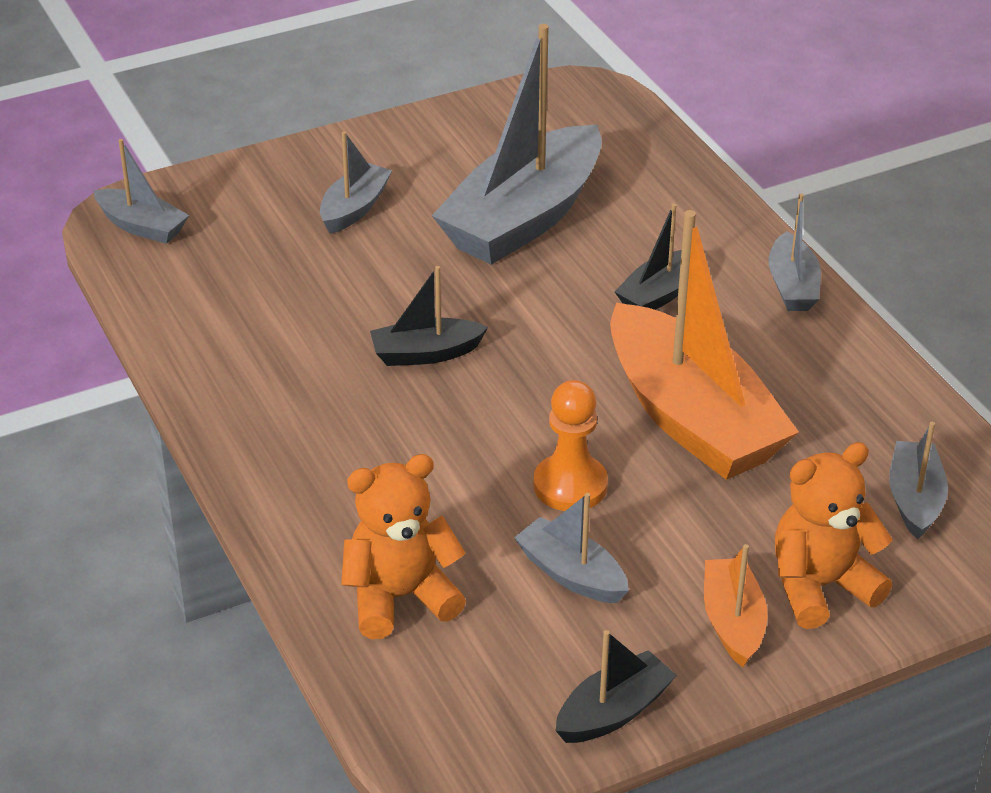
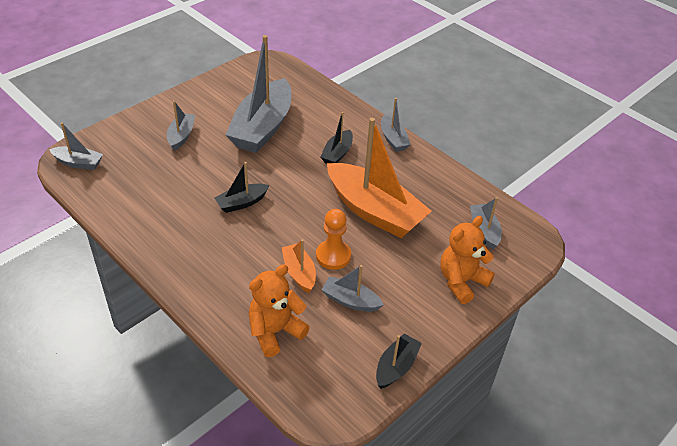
camera: 20 degrees left, 5 degrees up
(733, 622) = (431, 308): orange boat -> orange boat (299, 273)

